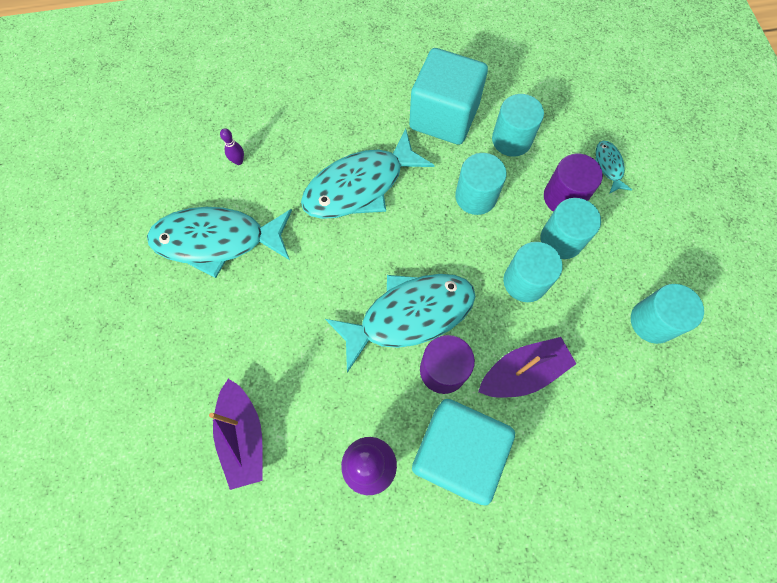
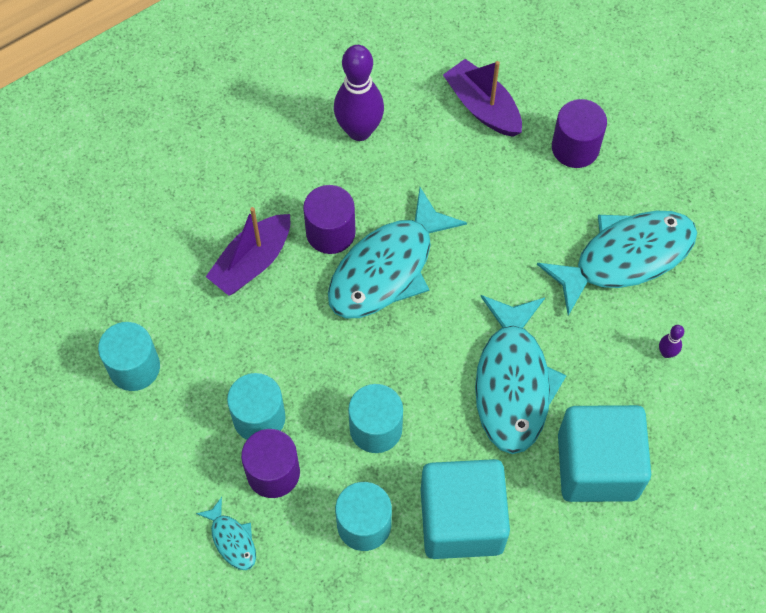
camera: 155 degrees right, 5 degrees down
(190, 354) = (575, 147): none -> purple cylinder
(360, 186) = (513, 383): turquoise fish -> turquoise fish turned 150 degrees clockwise
(456, 452) = (288, 171): turquoise cube -> turquoise cube (597, 466)
(525, 281) = (282, 353): turquoise cylinder -> none

